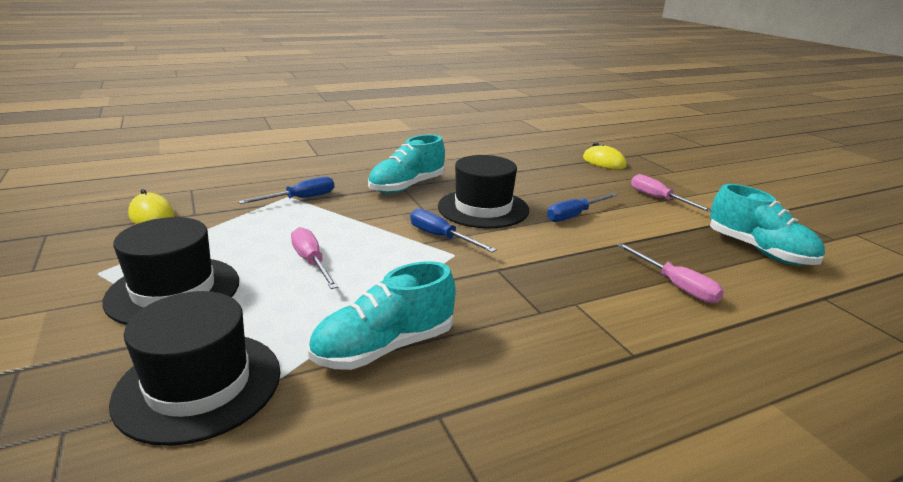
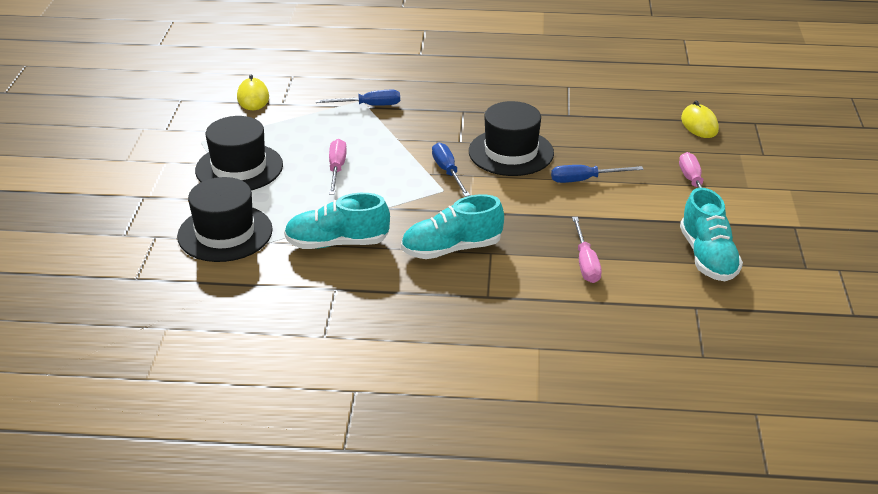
camera: 30 degrees right, 10 degrees up
(407, 186) = (468, 112): turquoise shoe -> turquoise shoe (451, 249)

